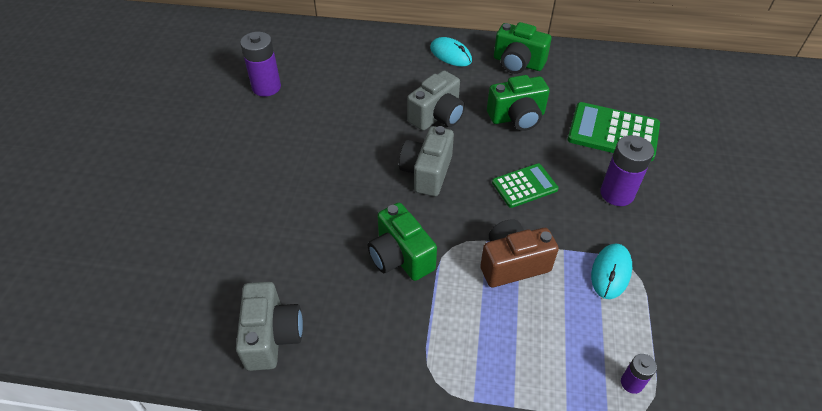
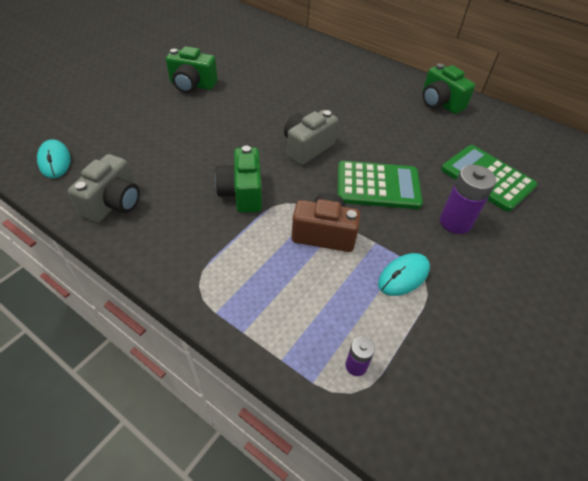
camera: 25 degrees right, 0 degrees up
(266, 87) = (237, 57): purple battery -> none
(437, 116) = (345, 115): grey camera -> none
(450, 54) = (388, 80): turquoise mouse -> turquoise mouse (55, 161)
(517, 117) = (409, 138): green camera -> green camera (192, 85)
(524, 186) = (378, 186): green calculator -> green calculator, size x1.61

